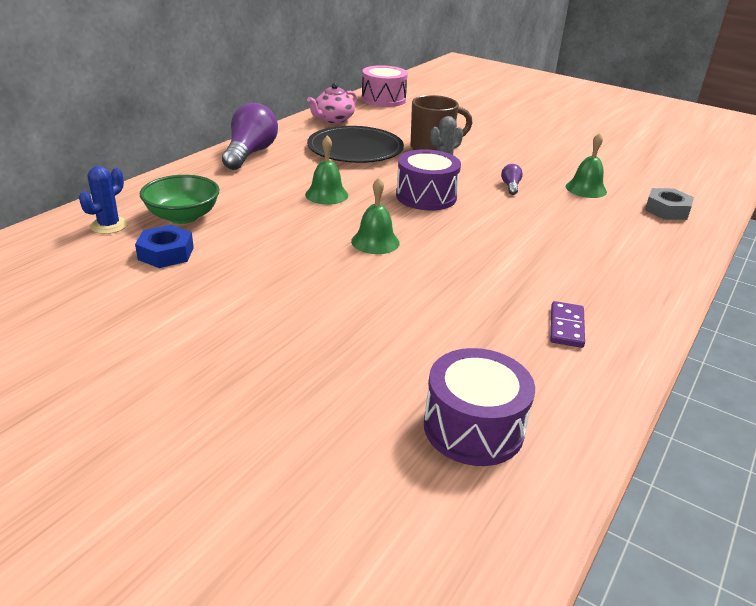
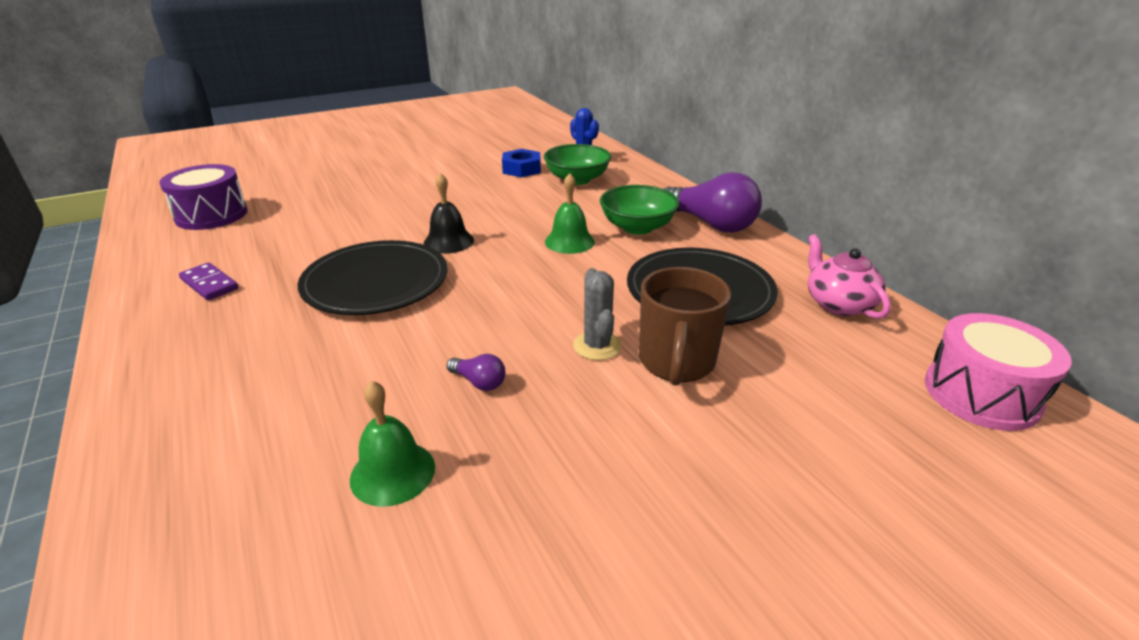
camera: 120 degrees right, 0 degrees up
(278, 176) = (637, 227): none -> green bowl
(375, 242) = (448, 241): green bell -> black bell
(426, 196) = (513, 298): purple drum -> none
(467, 250) = (376, 282): none -> black plate
(667, 210) = (215, 543): grey nut -> none

